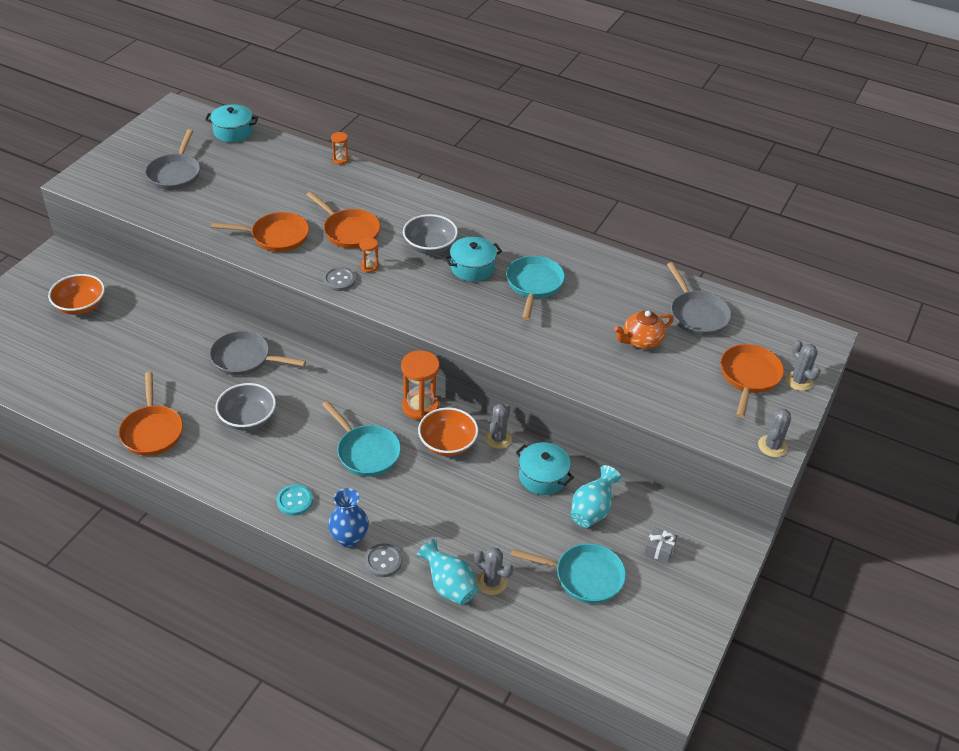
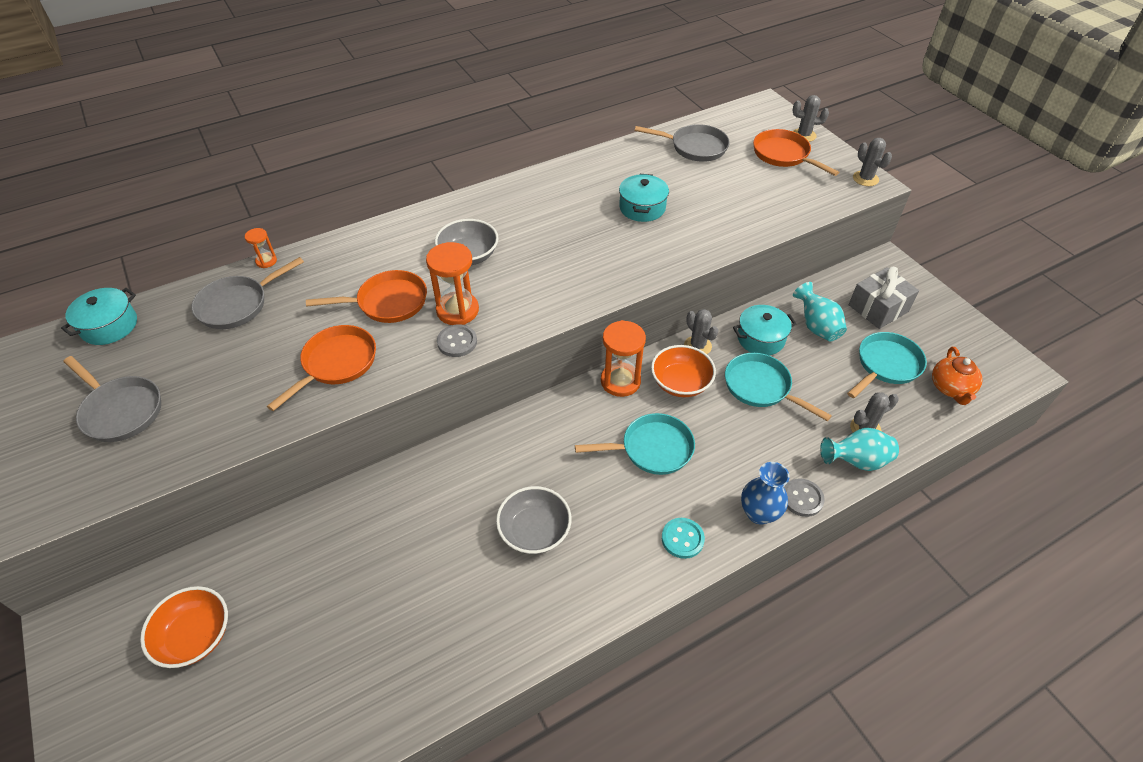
camera: 55 degrees left, 5 degrees up
(152, 431) = (486, 639): orange pan -> none
(245, 359) = (441, 495): grey pan -> grey pan (237, 305)
(369, 266) = (457, 310): orange hourglass -> orange hourglass, size x1.95
(472, 268) = (526, 242): turquoise pot -> turquoise pot (642, 208)
(534, 285) = (583, 215): turquoise pan -> turquoise pan (761, 387)
(641, 341) = (703, 188): orange teapot -> orange teapot (951, 388)
(659, 550) = (878, 308): grey gift -> grey gift, size x1.90

